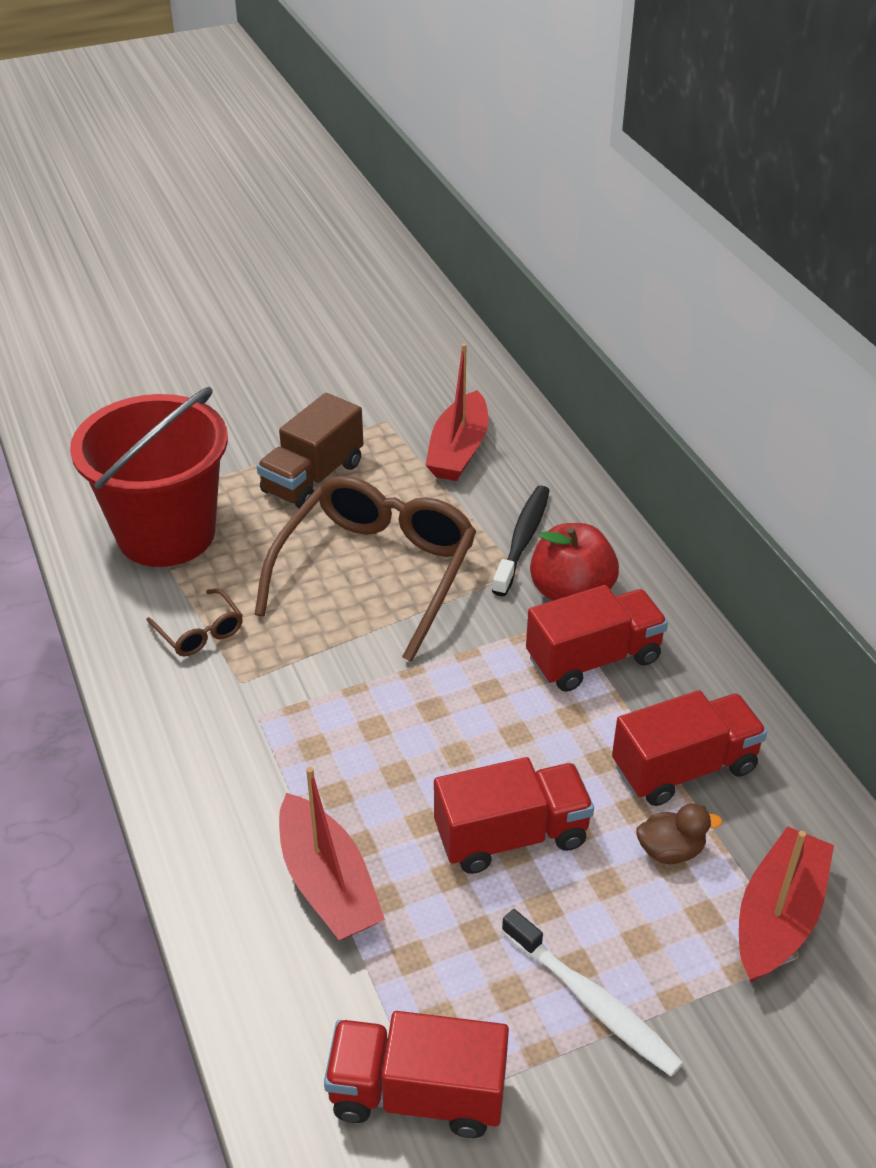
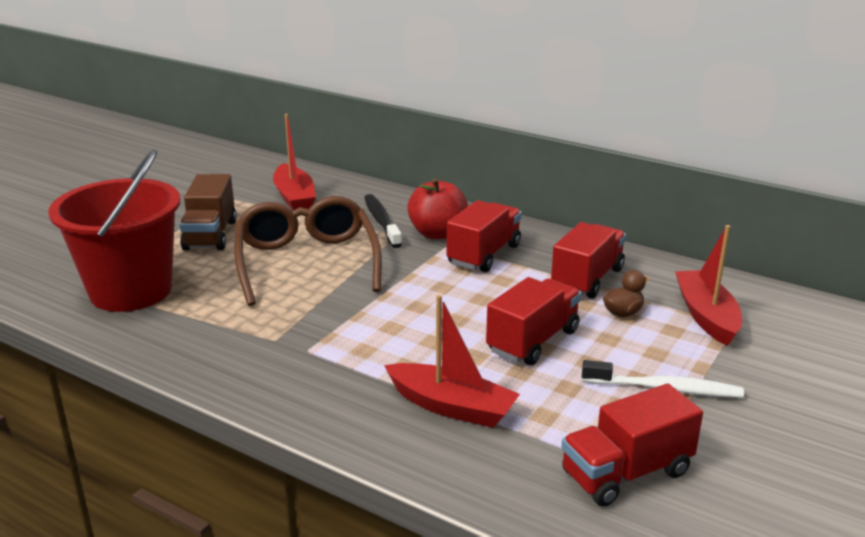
camera: 35 degrees left, 15 degrees down
(199, 632) = (215, 327): brown glasses -> none

